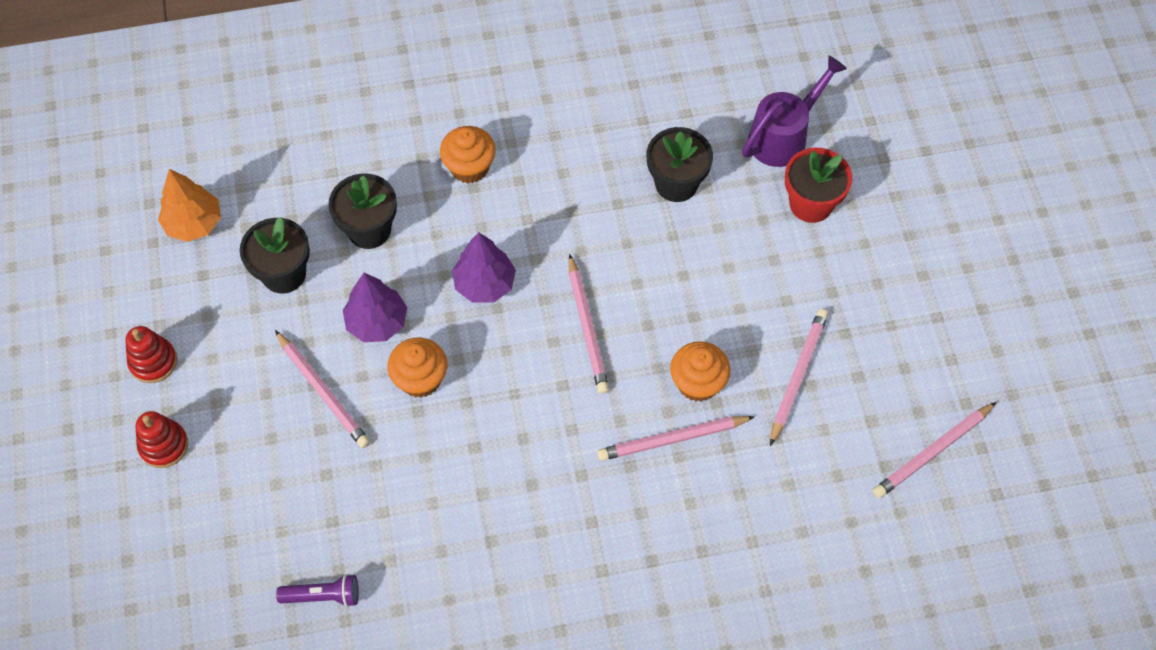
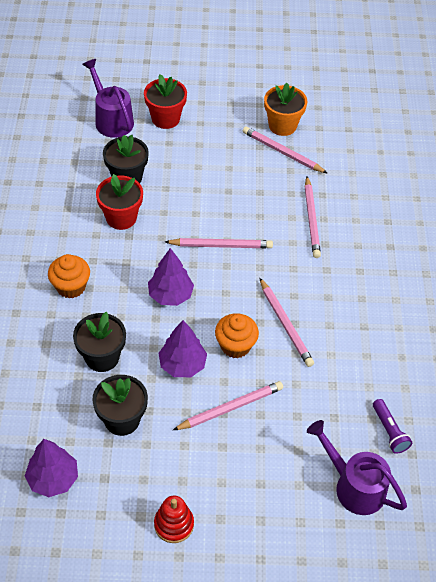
camera: 80 degrees left, 10 degrees down
(164, 445) = (250, 524): red stacking toy -> none
(194, 223) = (53, 479): orange tree -> purple tree
(234, 559) = (353, 485): none -> purple watering can
(323, 596) = (389, 431): purple flashlight -> purple flashlight turned 150 degrees clockwise
(601, 194) = (121, 218): none -> red flower pot
(697, 383) = (275, 199): orange cupcake -> none
(856, 366) = (282, 125): none -> orange flower pot
(932, 452) = (344, 108): pink pencil -> pink pencil (285, 324)

